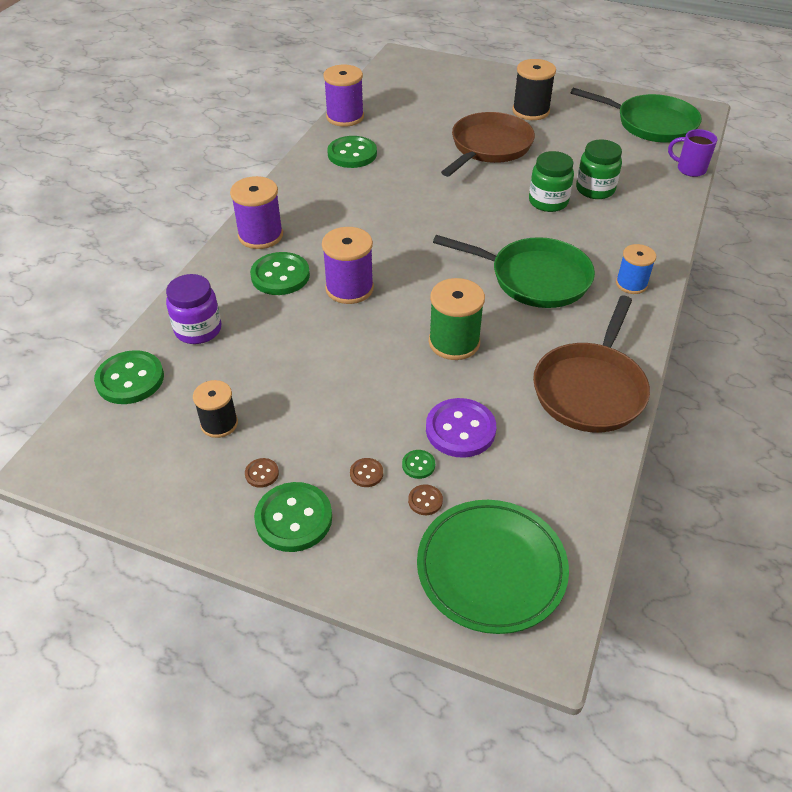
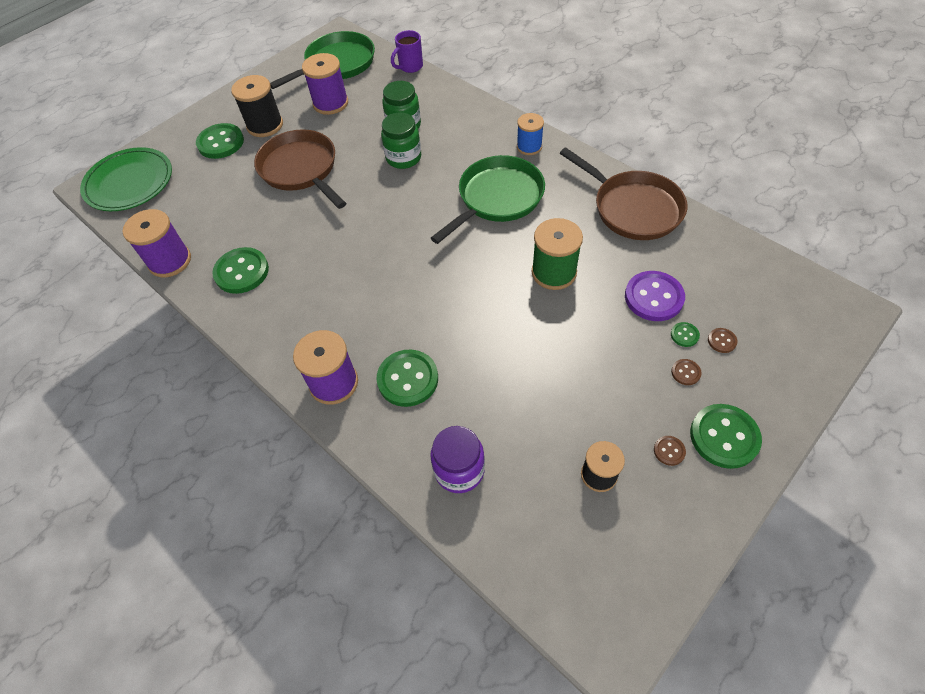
camera: 65 degrees left, 10 degrees up
(130, 379) = (511, 550): green button -> green button (221, 143)
(349, 288) = (453, 327): purple spool -> purple spool (330, 103)
(491, 568) = (791, 319): green plate -> green plate (129, 183)

